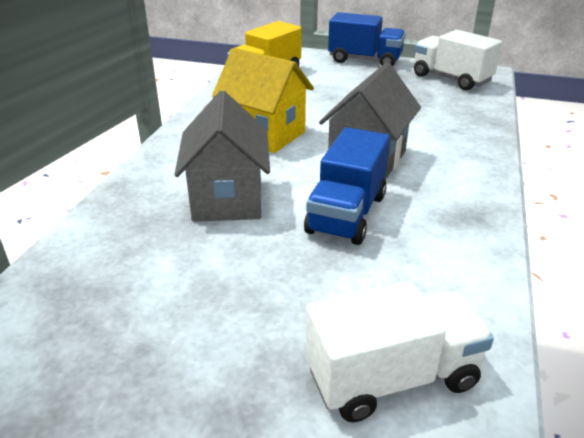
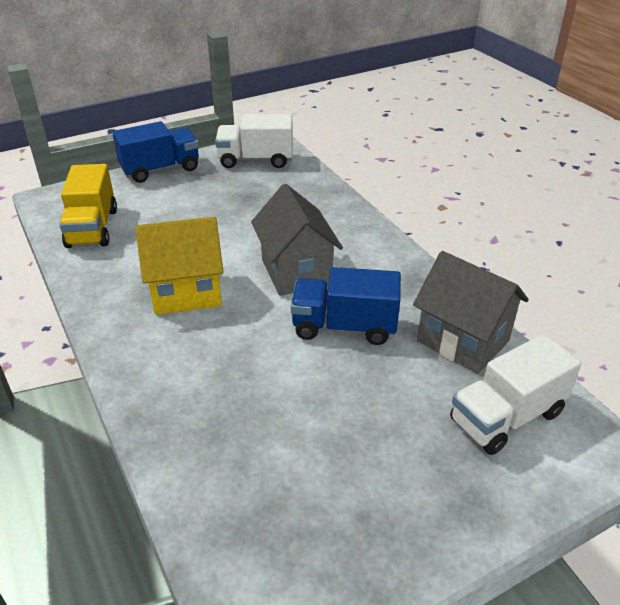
camera: 45 degrees left, 5 degrees up
(227, 199) = (247, 369): grey house -> grey house (463, 341)
(347, 214) = (344, 327): blue truck -> blue truck turned 120 degrees clockwise
(392, 377) = (506, 417): white truck -> white truck turned 150 degrees counterclockwise

